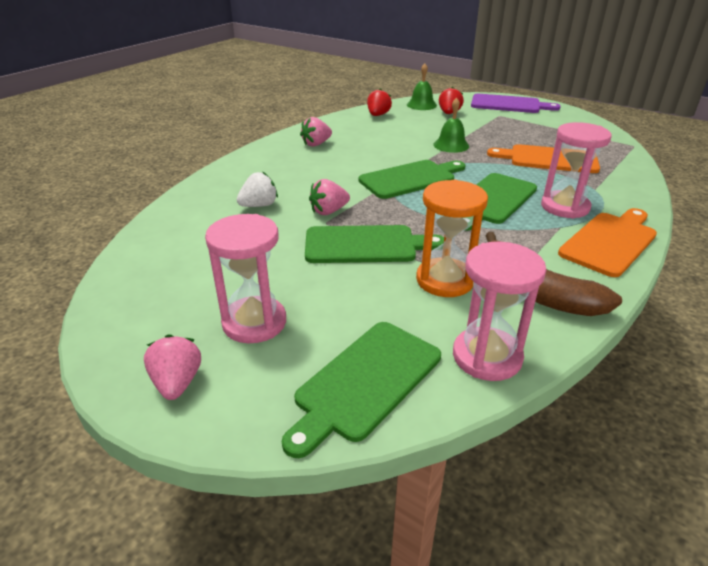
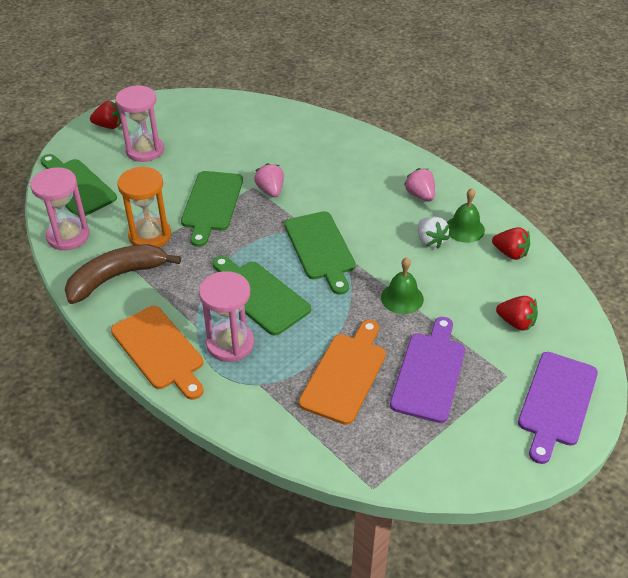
camera: 100 degrees right, 10 degrees up
(177, 383) = (109, 126): pink strawberry -> red strawberry
(259, 205) = (292, 155): white strawberry -> white strawberry (430, 241)
(421, 105) = (553, 302): green bell -> green bell (464, 229)
(519, 134) = (429, 373): none -> purple cutting board

